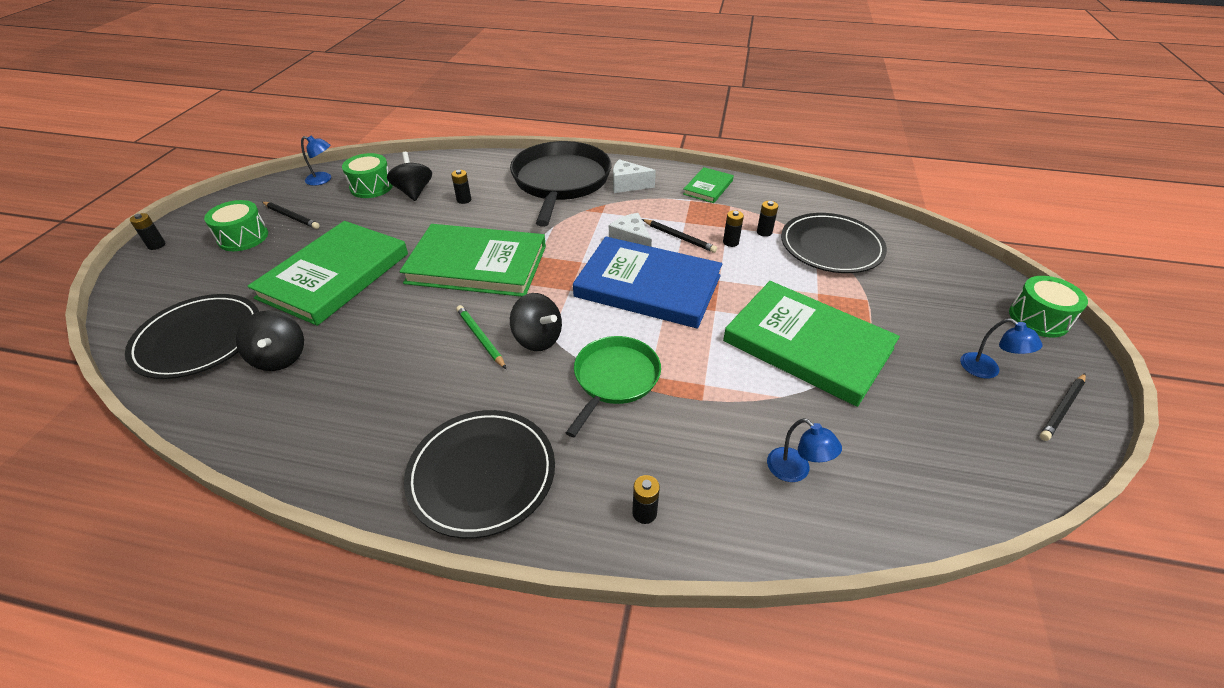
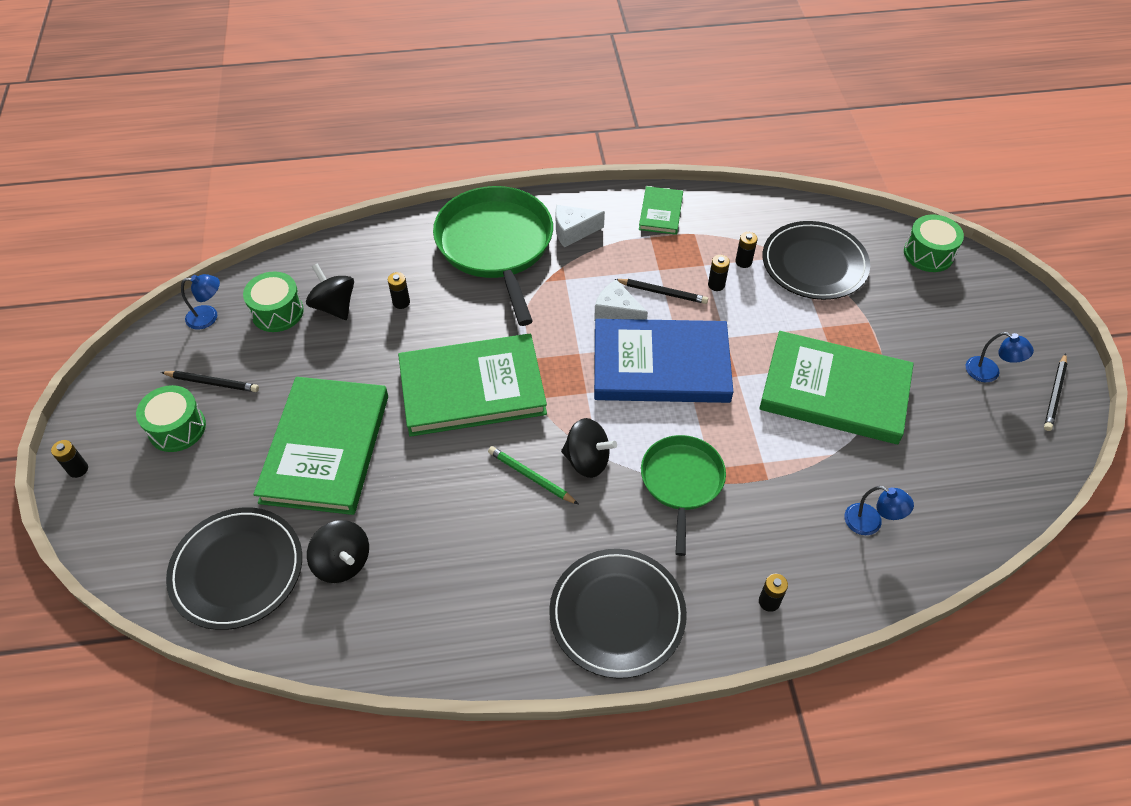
camera: 20 degrees left, 10 degrees up
(560, 181) = (496, 246): black pan -> green pan
(1038, 318) = (1017, 301): green drum -> green drum (928, 254)

